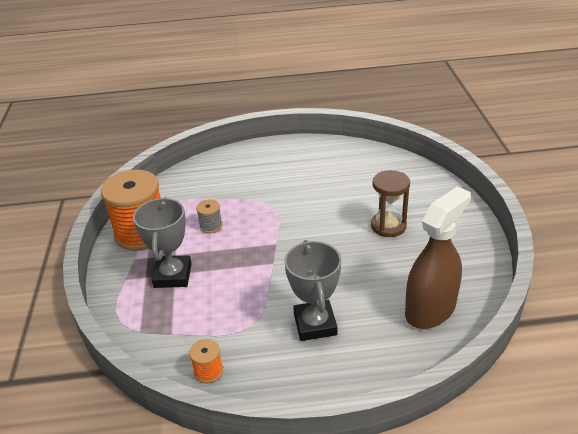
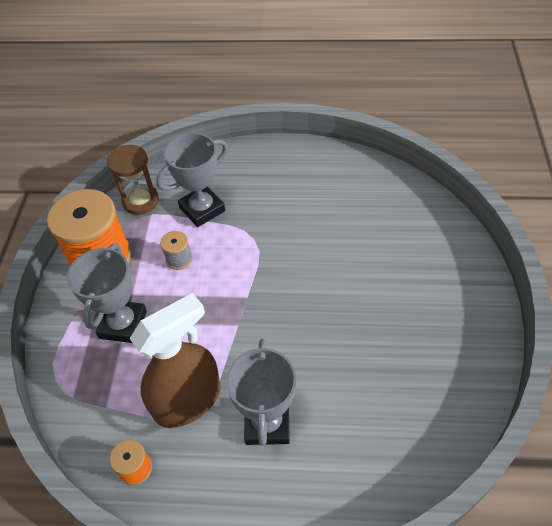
camera: 10 degrees right, 15 degrees up
(222, 191) = (202, 209): none -> grey trophy
(388, 226) = (384, 292): brown hourglass -> brown hourglass (140, 201)
(430, 309) = (406, 426): brown spray bottle -> brown spray bottle (188, 400)

